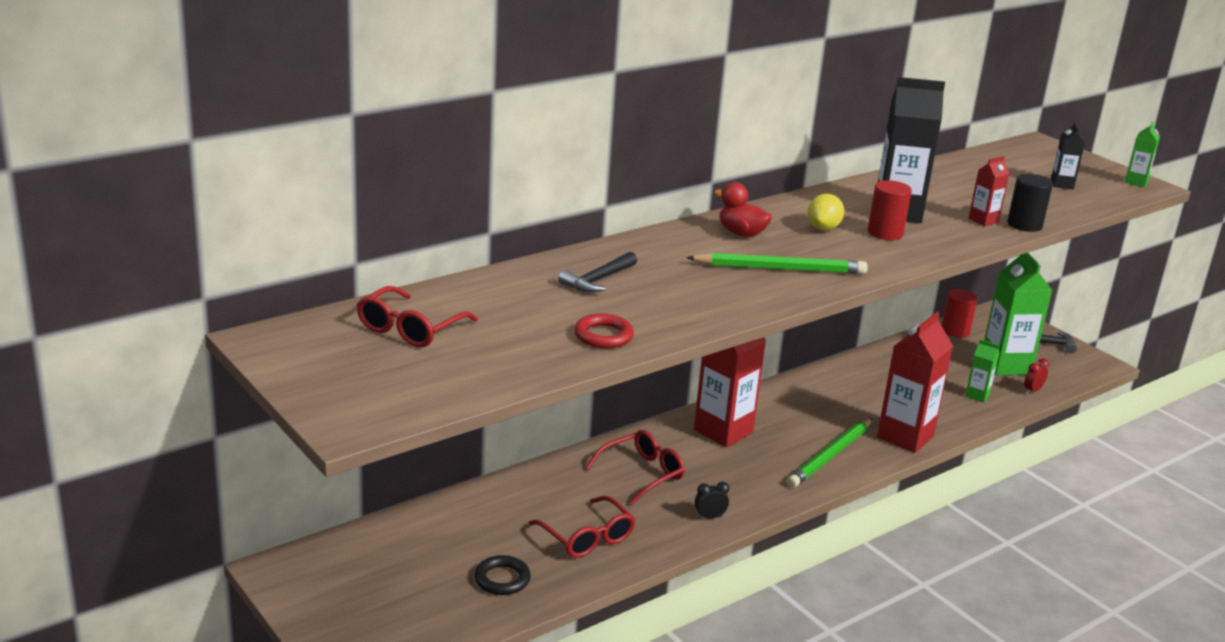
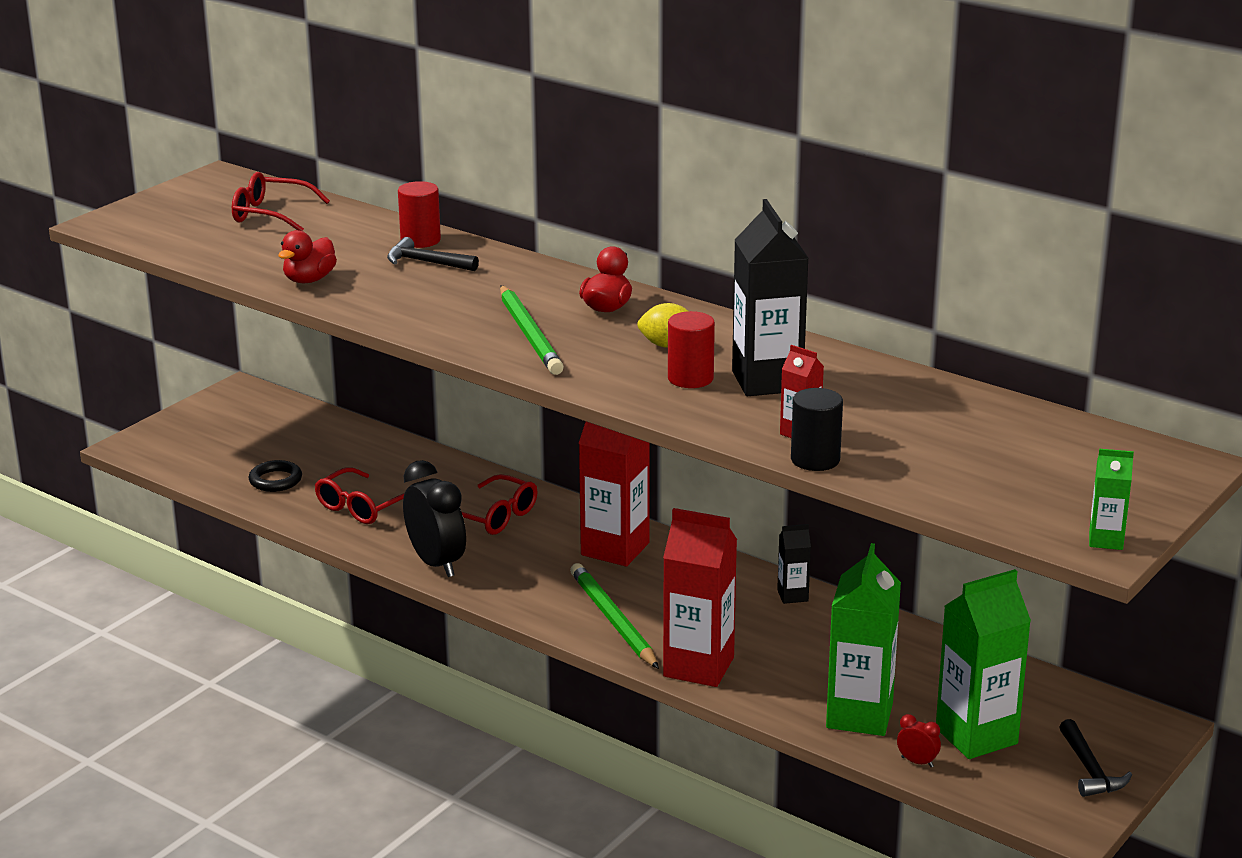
camera: 75 degrees right, 0 degrees up
(603, 336) = (309, 280): red ring -> red duck
(709, 517) = (436, 563): black clock -> black clock, size x2.31
(830, 455) = (613, 620): green pencil -> green pencil turned 45 degrees clockwise
(955, 331) = (1046, 687): red cylinder -> red cylinder (420, 240)
(977, 395) = (859, 715): green carton -> green carton, size x2.06
(1062, 184) = (1014, 482): black carton -> black carton (792, 595)

